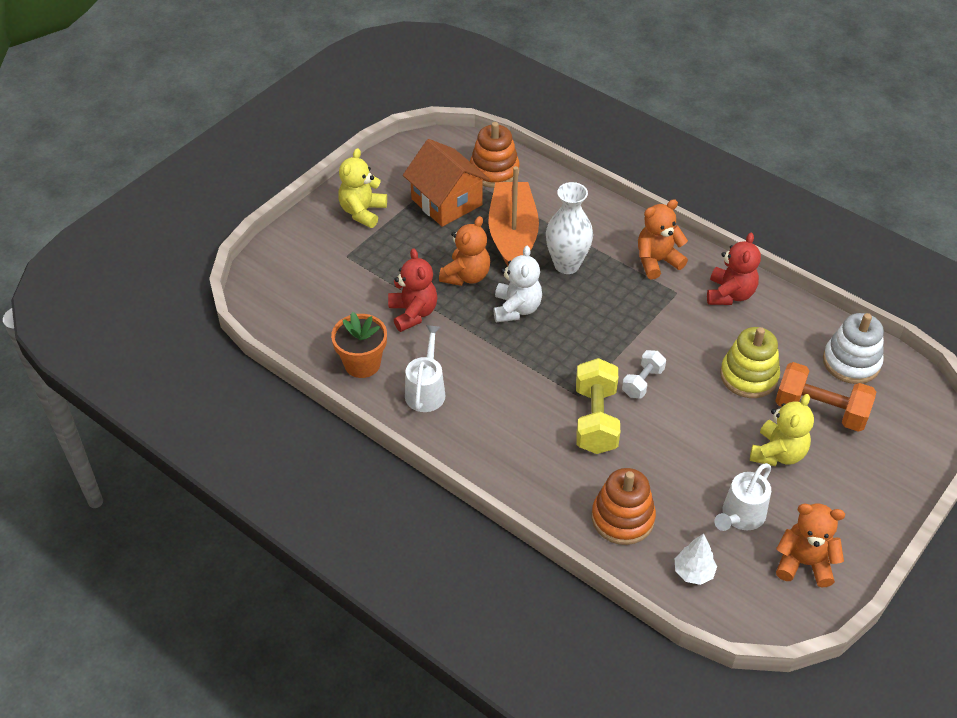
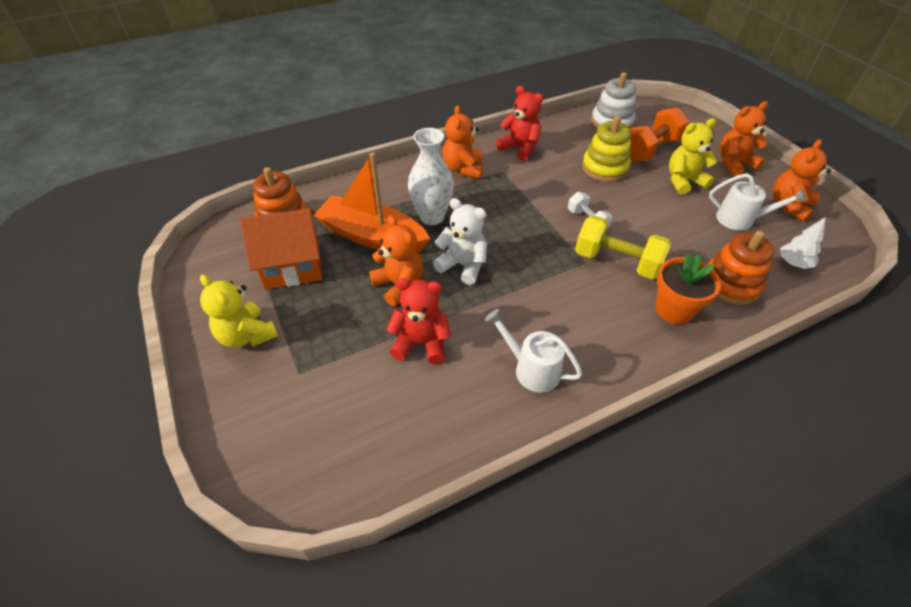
camera: 65 degrees left, 0 degrees up
(362, 364) = (467, 413): orange flower pot -> orange flower pot (674, 309)
(740, 516) = (740, 219): white watering can -> white watering can turned 45 degrees counterclockwise
(777, 453) = (683, 181): yellow teddy bear -> yellow teddy bear turned 75 degrees counterclockwise
(855, 498) = (734, 163): none -> orange teddy bear

